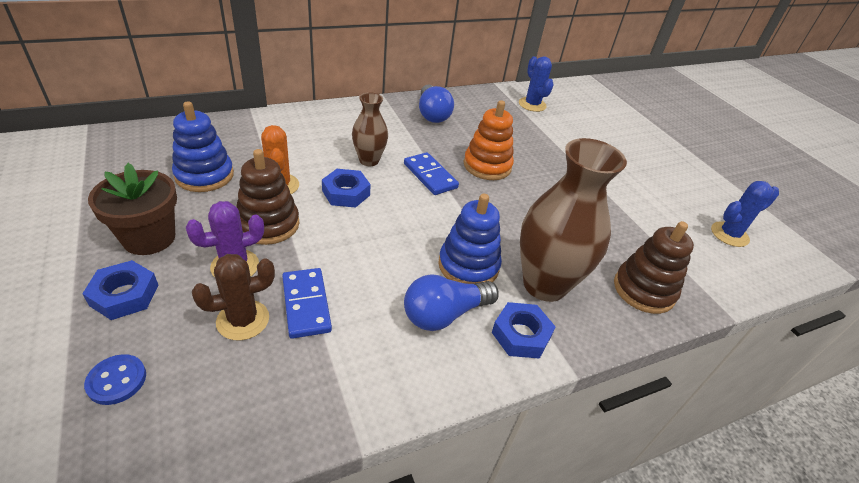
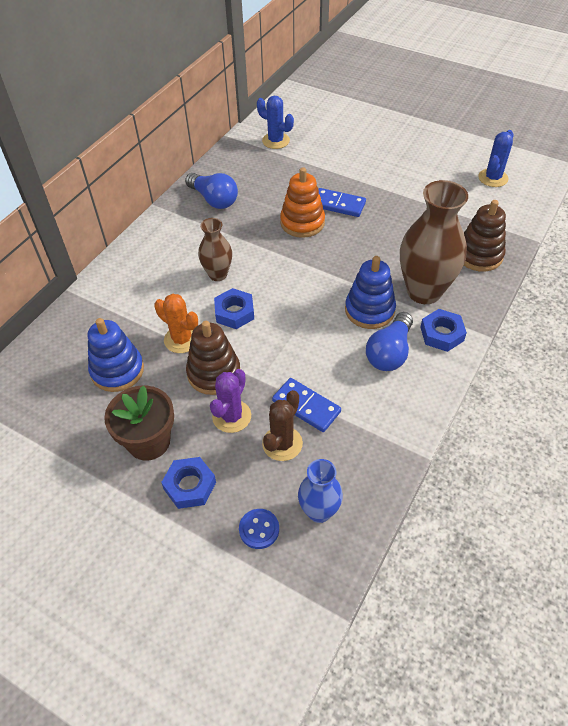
camera: 30 degrees left, 10 degrees up
(187, 411) = (319, 511): none -> blue vase
(430, 176) = (274, 258): blue domino -> blue domino (338, 205)

